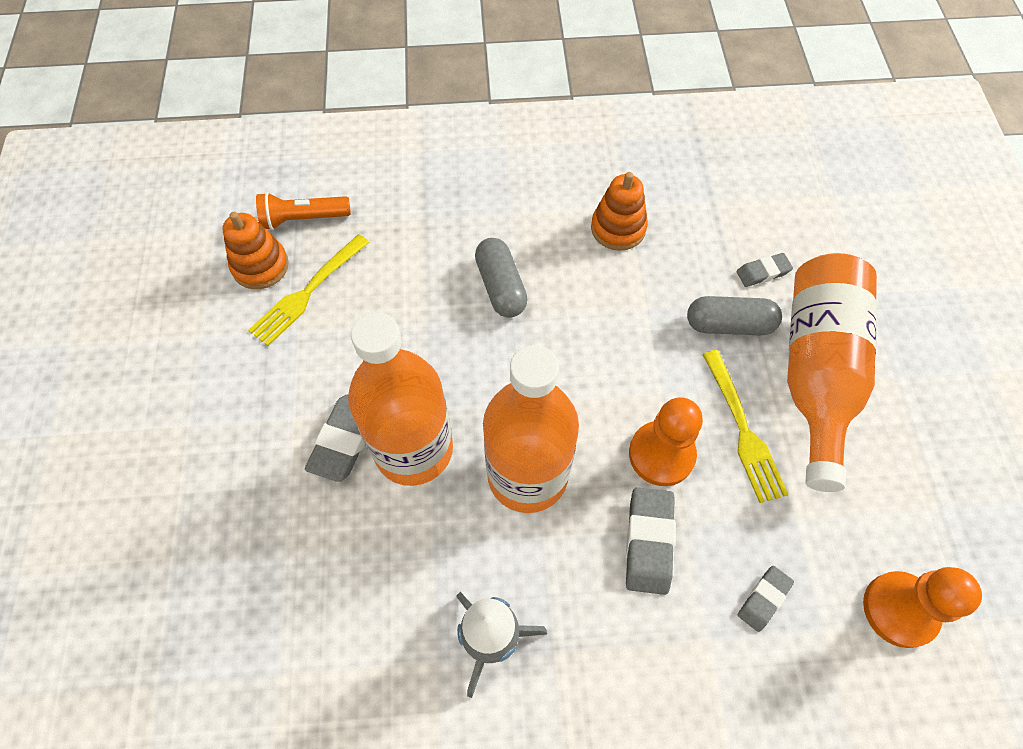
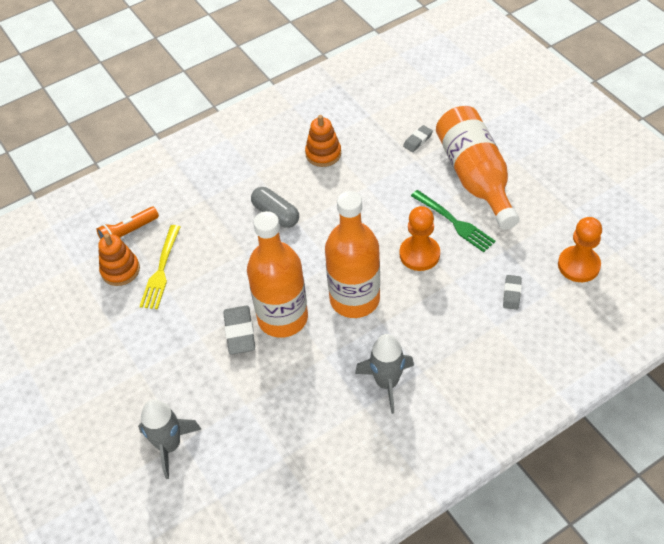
camera: 25 degrees left, 10 degrees down
(152, 560) = (169, 445): none -> grey rocket
(648, 542) = (439, 298): grey eraser -> none
(729, 325) = (416, 175): grey capsule -> none
(743, 430) = (454, 222): yellow fork -> green fork

